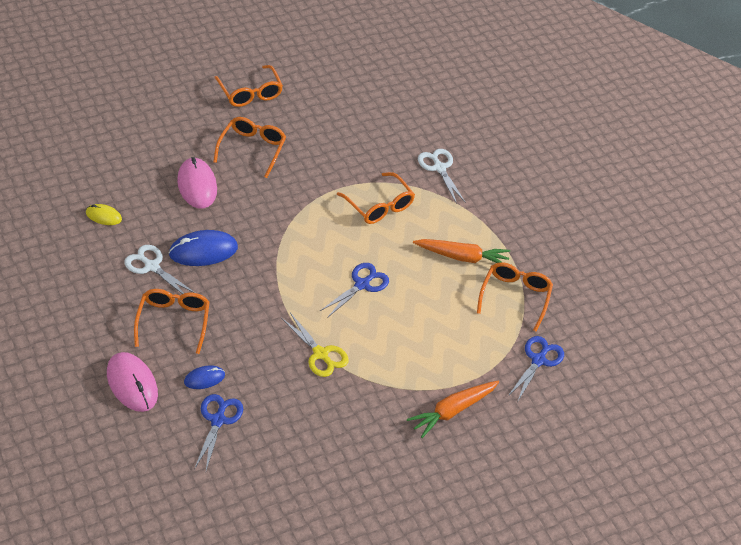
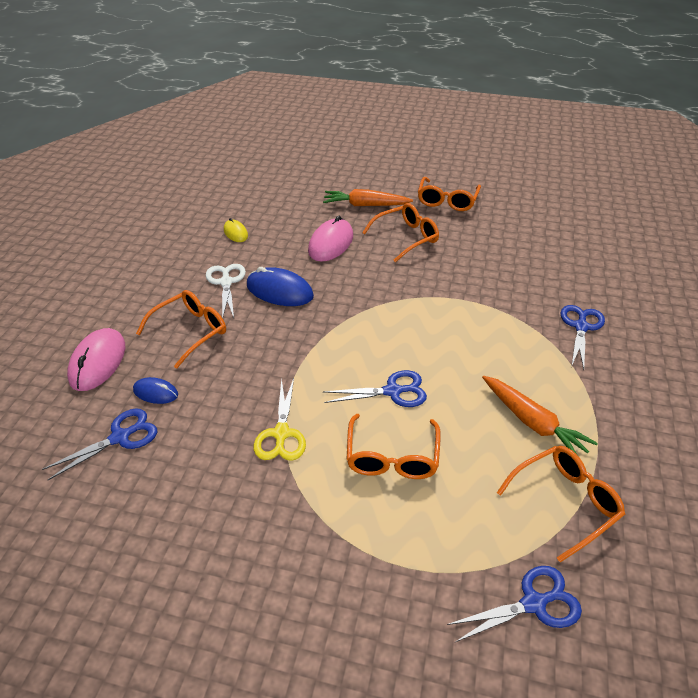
camera: 45 degrees right, 5 degrees down
(379, 206) = (482, 330): orange glasses -> orange glasses (392, 457)
(439, 168) = (581, 327): white scissors -> blue scissors
(452, 411) = (359, 594): orange carrot -> orange carrot (365, 205)

